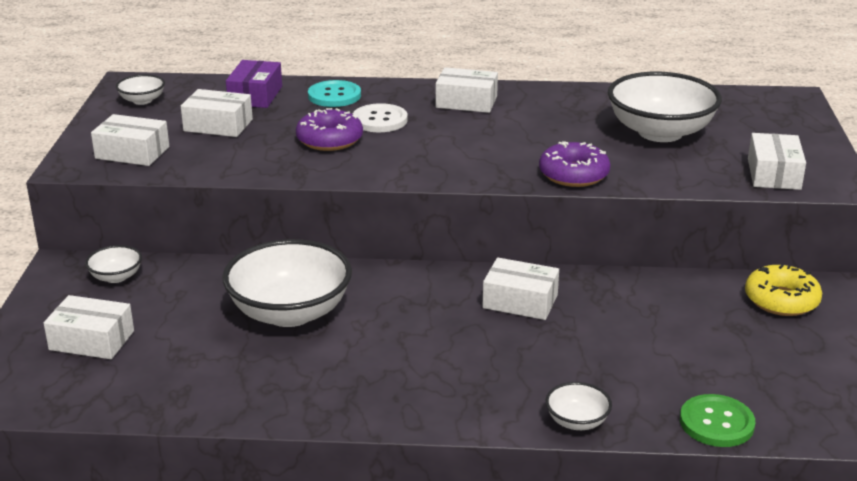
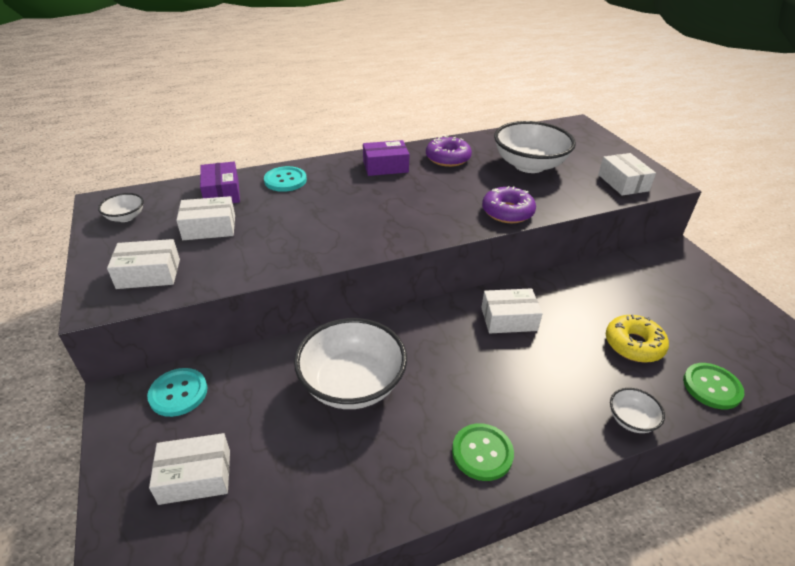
camera: 25 degrees left, 10 degrees up
(116, 277) = (178, 393): white bowl -> turquoise button
(329, 140) = (311, 221): purple donut -> purple donut (448, 158)
(378, 399) = (482, 453): none -> green button
(380, 120) = (336, 195): white button -> none
(466, 102) = (385, 166): white box -> purple box
(781, 300) = (657, 269): yellow donut -> yellow donut (634, 344)

